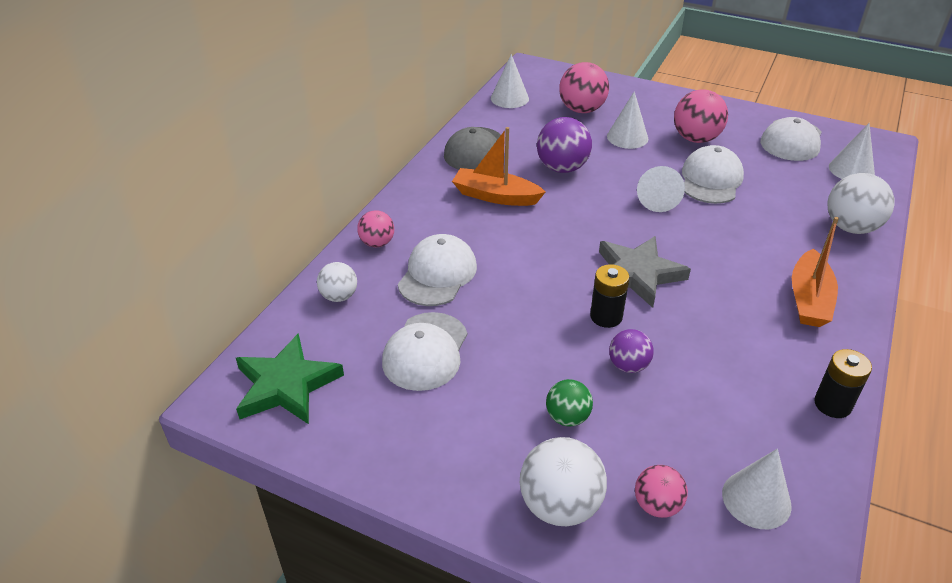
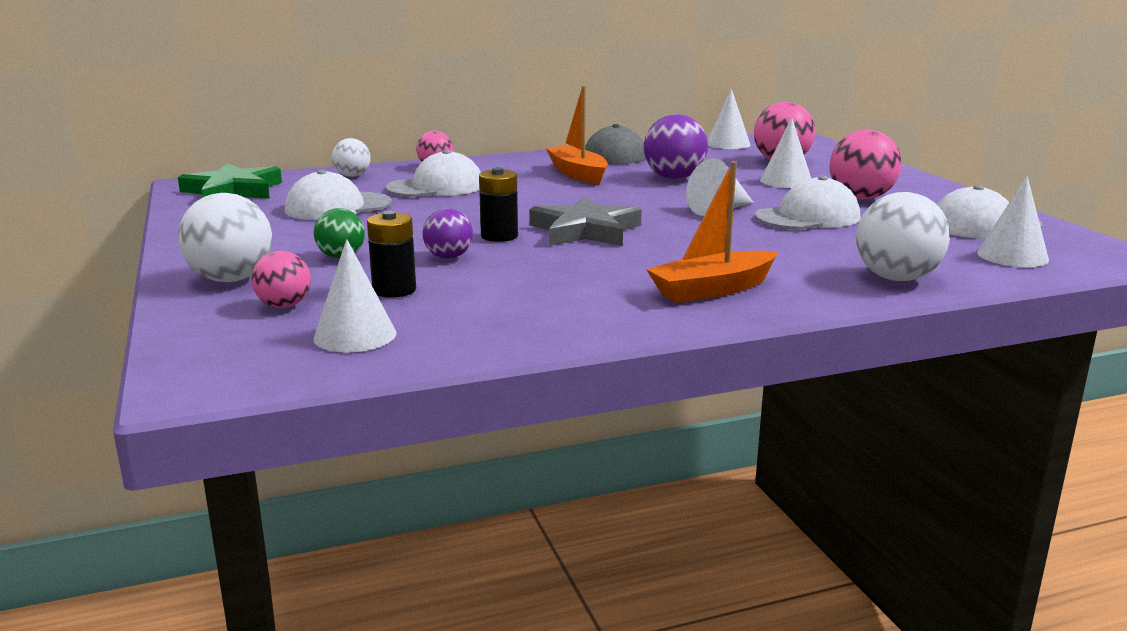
camera: 45 degrees right, 20 degrees down
(832, 404) = (559, 333): black battery -> black battery (394, 290)

